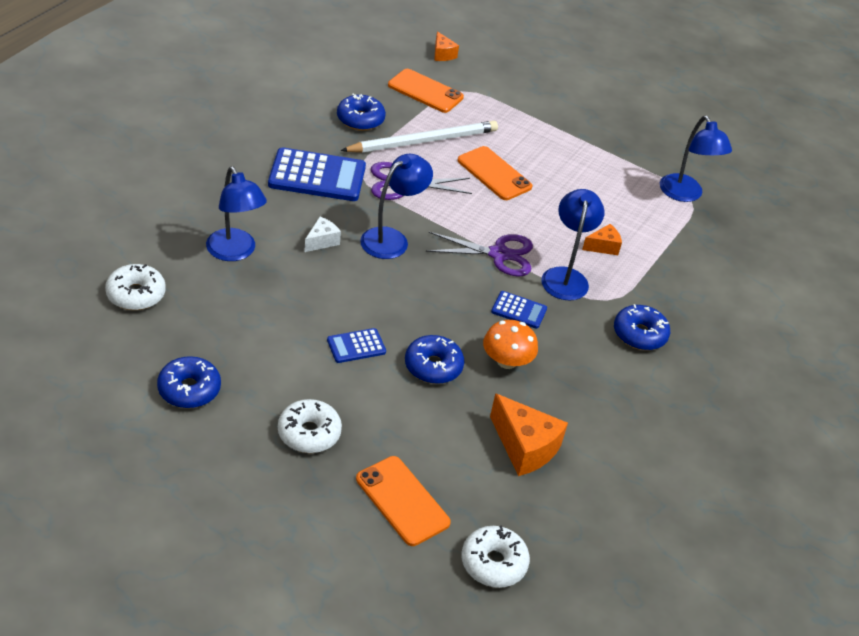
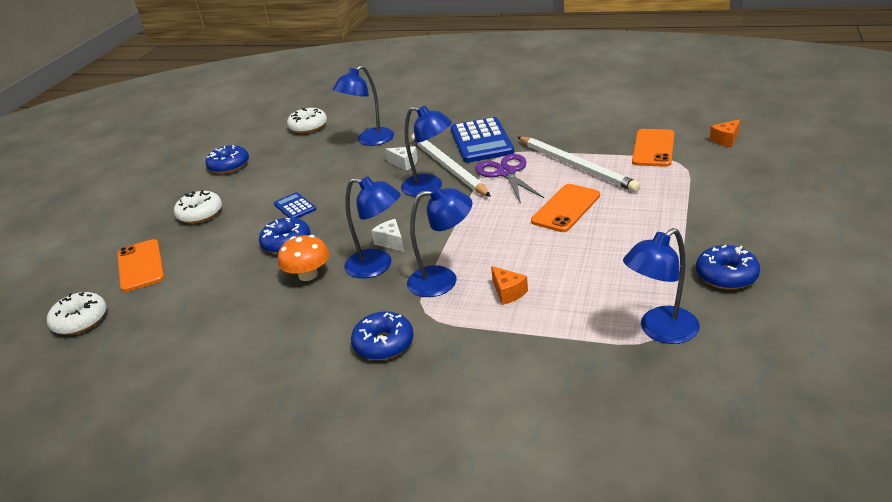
camera: 85 degrees right, 10 degrees down
(357, 215) = (448, 167): none -> white pencil
(360, 119) = (574, 135): blue donut -> blue donut (726, 275)
(402, 501) = (141, 265): orange phone -> orange phone turned 60 degrees counterclockwise
(482, 291) = (391, 242): none -> white cheese
(499, 254) = (448, 238): purple scissors -> none
(519, 310) = (377, 266): blue calculator -> blue lamp
(524, 447) = (206, 307): orange cheese -> none

